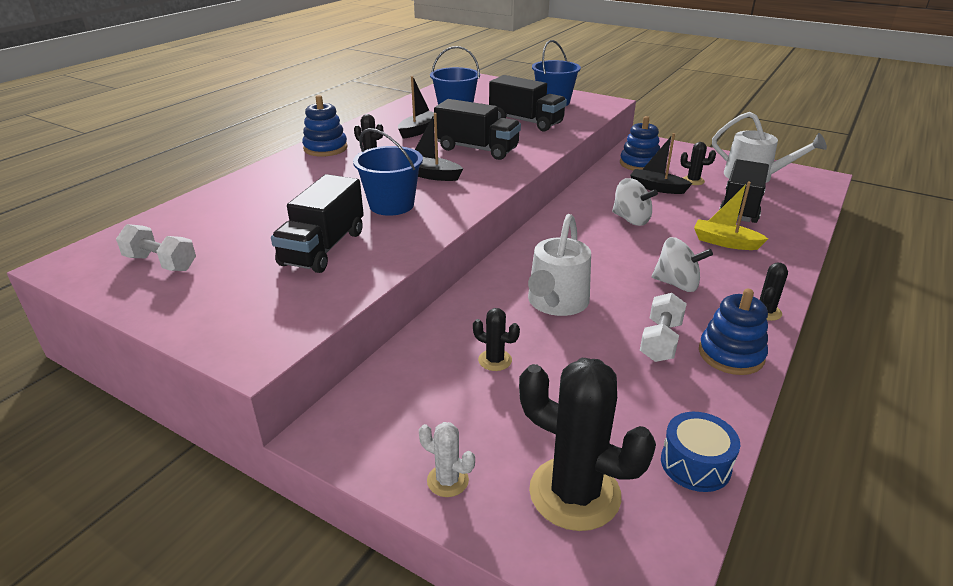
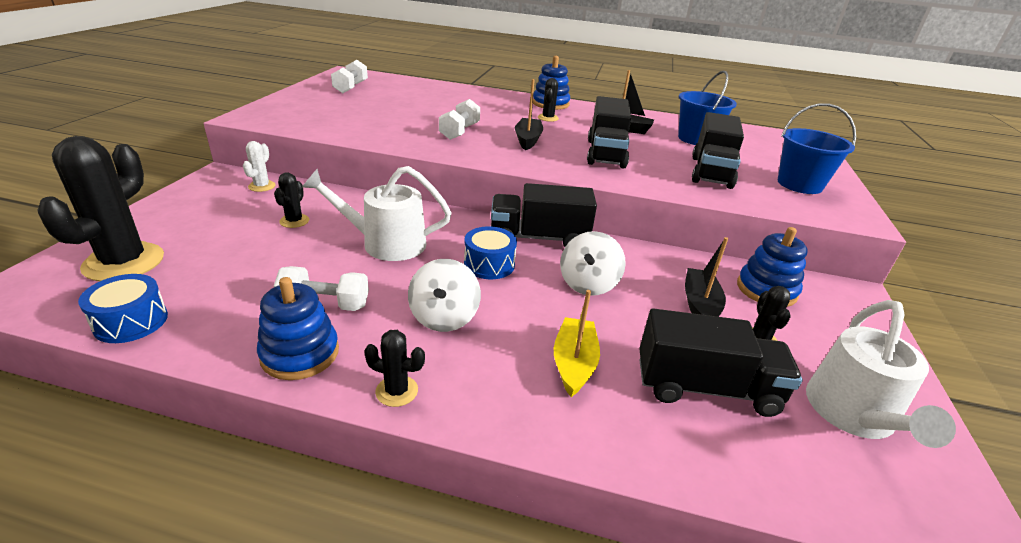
camera: 70 degrees right, 0 degrees up
(323, 248) = (380, 119): black truck -> black truck (539, 238)
(391, 205) = (459, 132): blue bucket -> white dumbbell
(447, 480) = (159, 215): white cactus -> white cactus (262, 186)
(600, 255) = (489, 264): none -> blue drum

